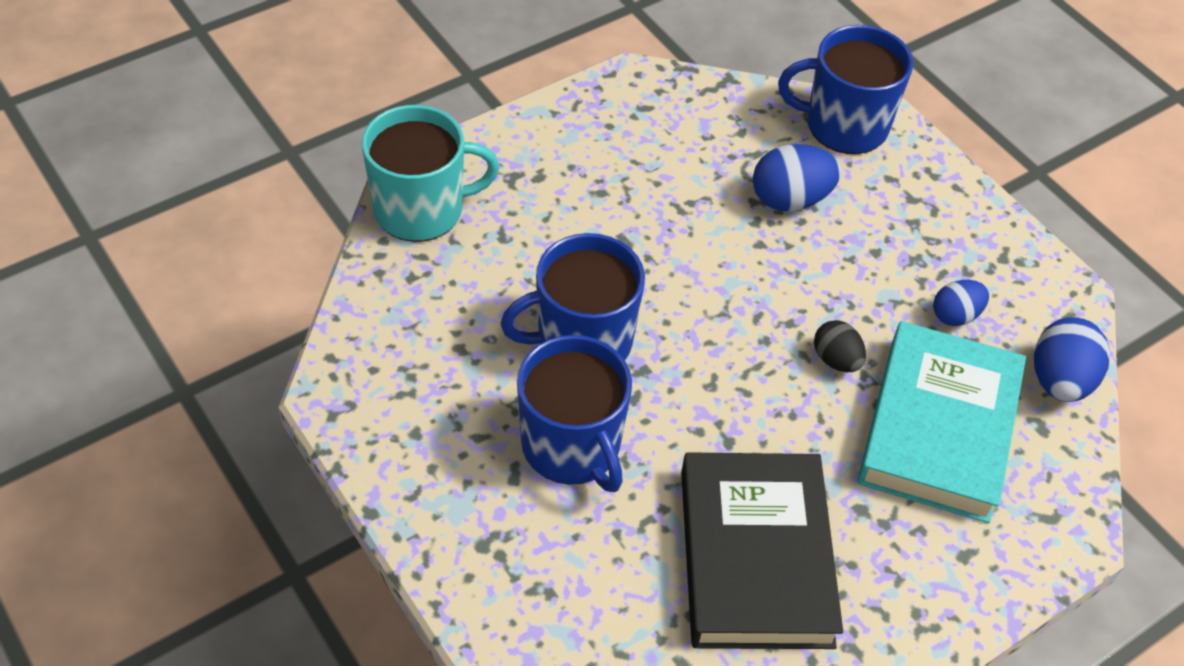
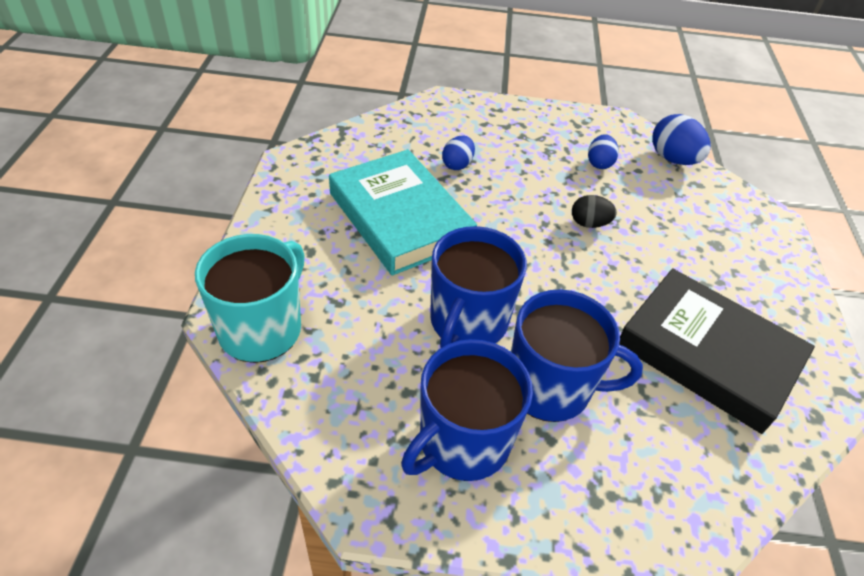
camera: 50 degrees left, 5 degrees down
(790, 199) = (457, 164): blue egg -> blue egg, size x0.63
(844, 125) = (430, 114): blue mug -> blue mug (462, 442)
(938, 428) = (669, 218): turquoise book -> turquoise book (399, 218)

